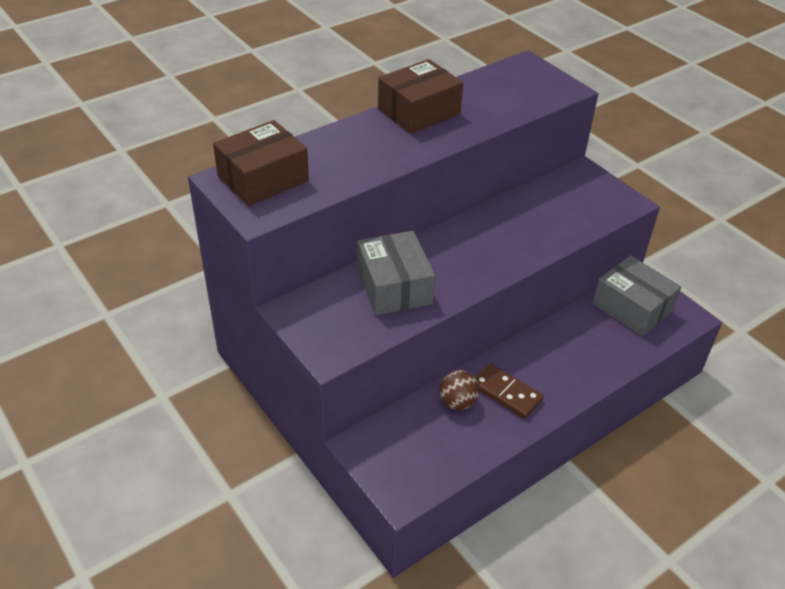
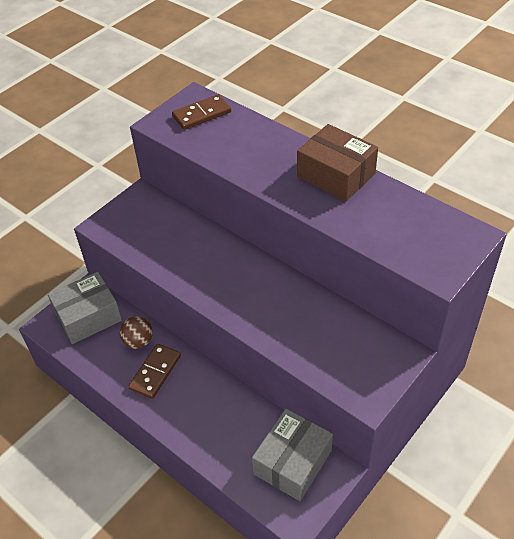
camera: 80 degrees right, 5 degrees up
(263, 178) = (202, 114): brown box -> brown domino
(394, 286) = (182, 244): grey box -> grey box (88, 316)

